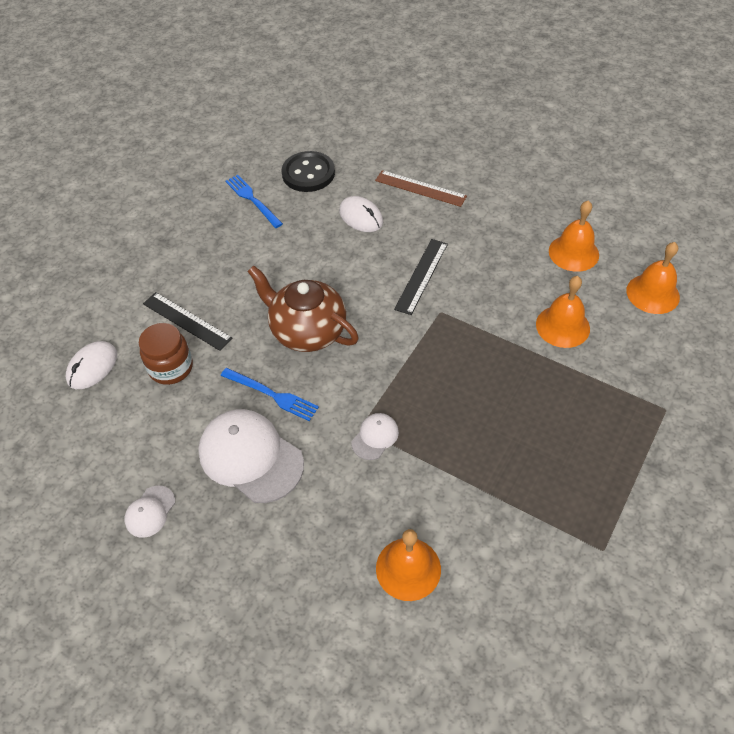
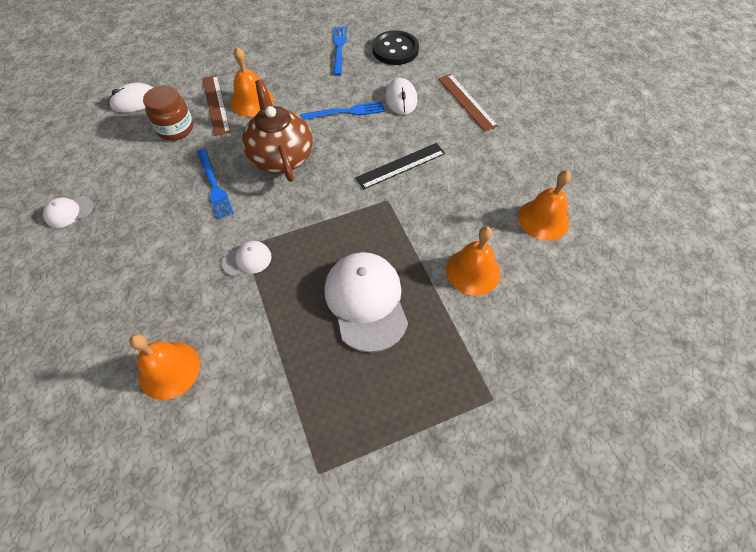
camera: 35 degrees right, 5 degrees up
(187, 321) = (216, 104): black ruler -> brown ruler
(250, 457) = (158, 218): white cap -> white cap (366, 301)
(323, 256) = (345, 112): none -> blue fork
(652, 293) = (582, 295): orange bell -> orange bell (252, 101)

